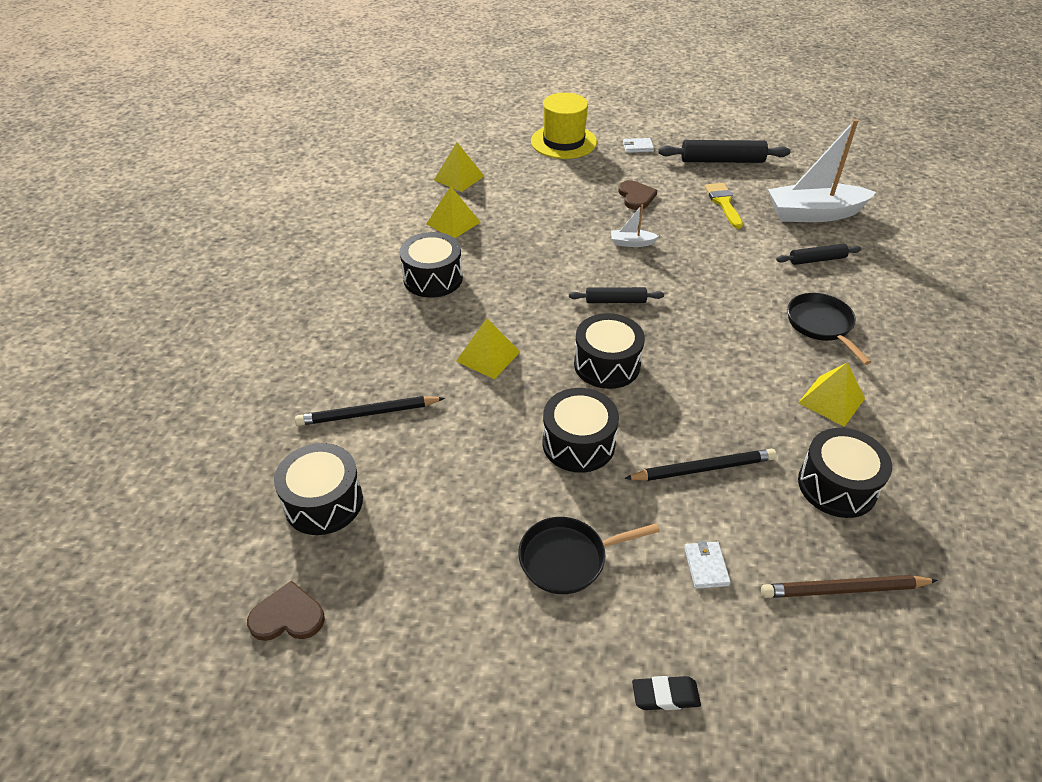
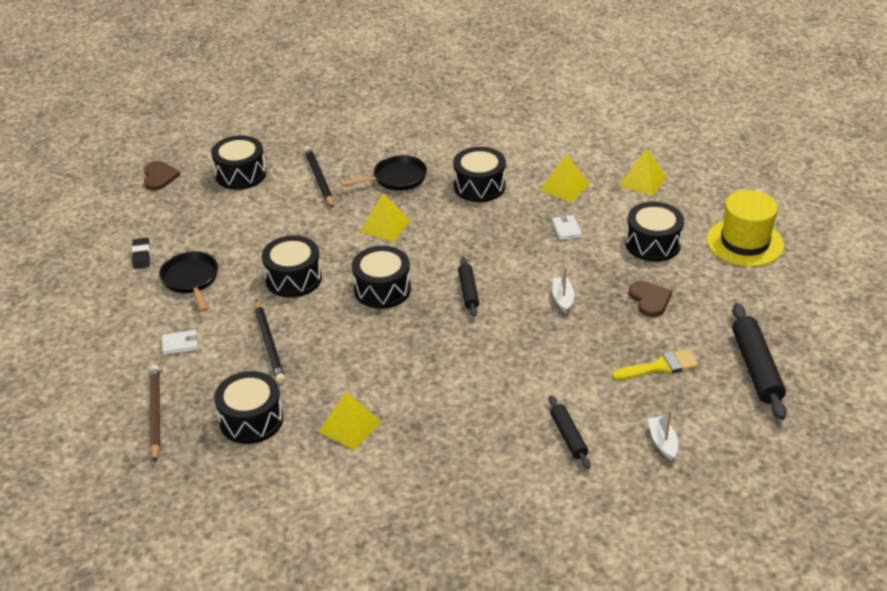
camera: 85 degrees right, 5 degrees down
(557, 185) = (653, 244): none -> black drum
(636, 197) = (650, 300): brown heart -> brown heart turned 90 degrees counterclockwise
(637, 147) = (758, 298): white wallet -> white wallet (566, 229)
(665, 695) = (89, 325): black eraser -> black eraser (141, 256)
(814, 214) = (662, 442): white boat -> white boat, size x0.43
(821, 325) = (456, 429): black pan -> black pan (396, 178)

